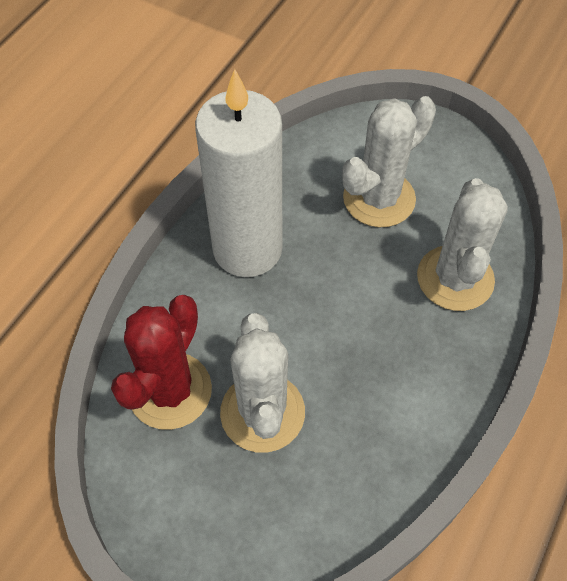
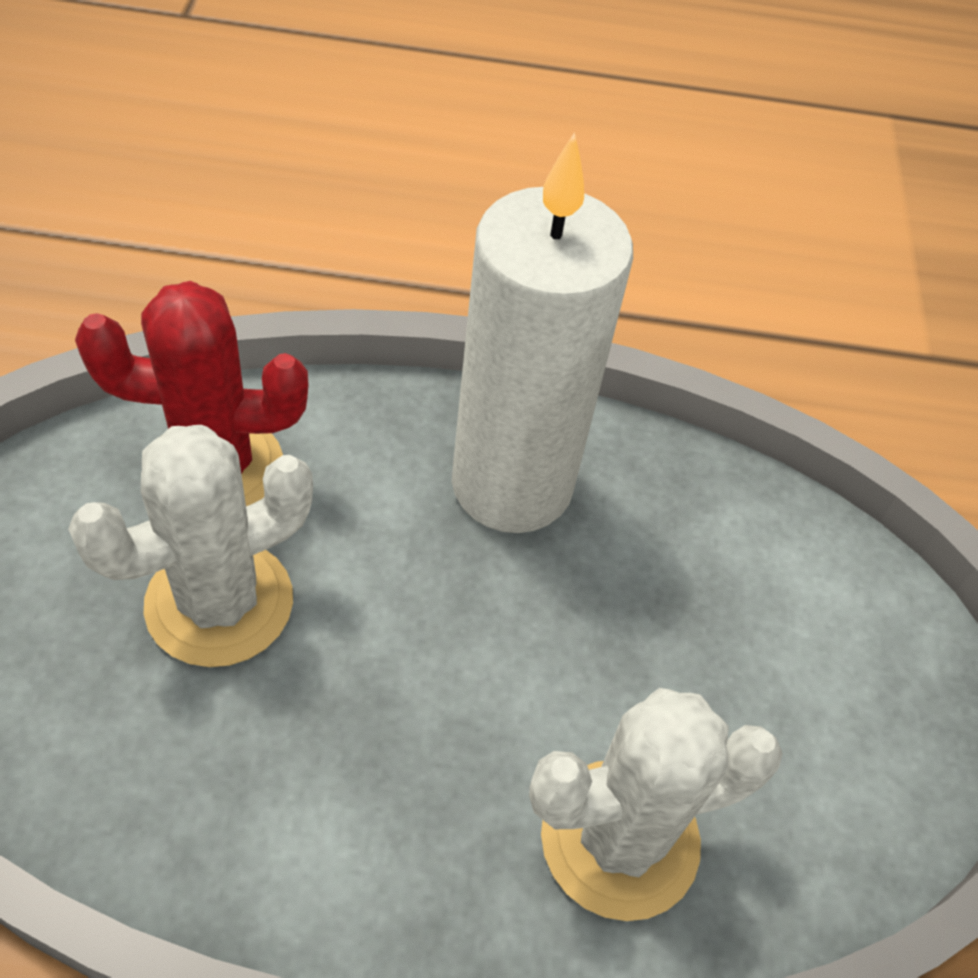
camera: 60 degrees right, 5 degrees down
(379, 198) = (724, 650): white cactus -> none

